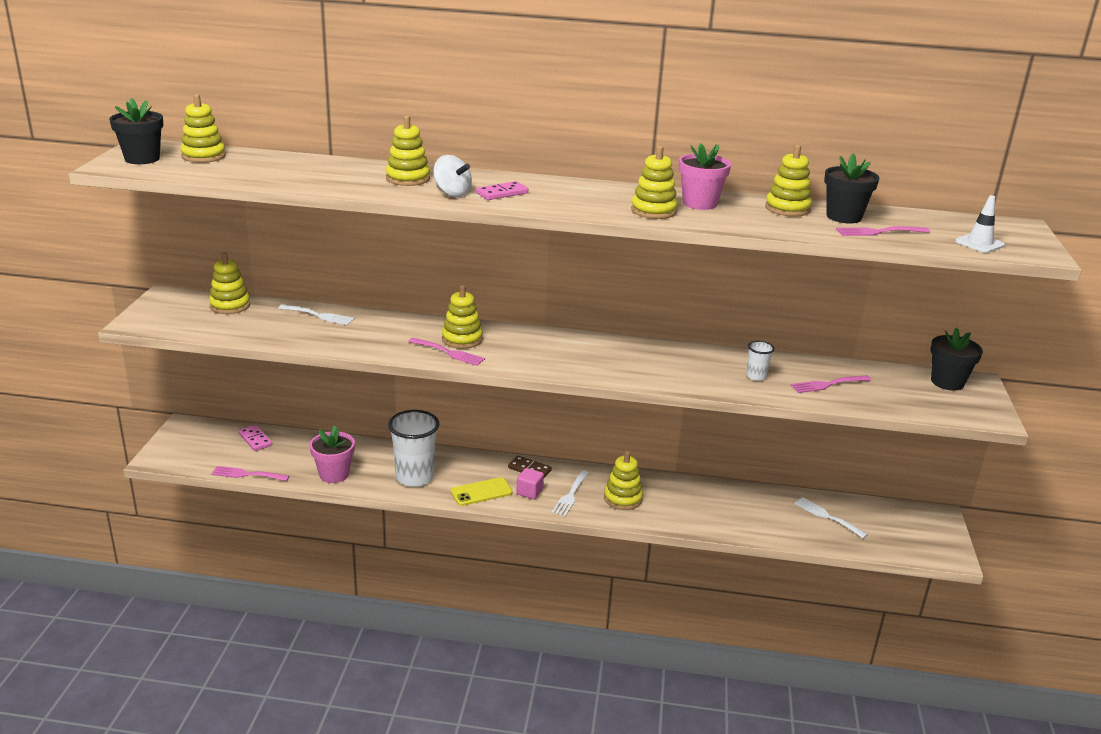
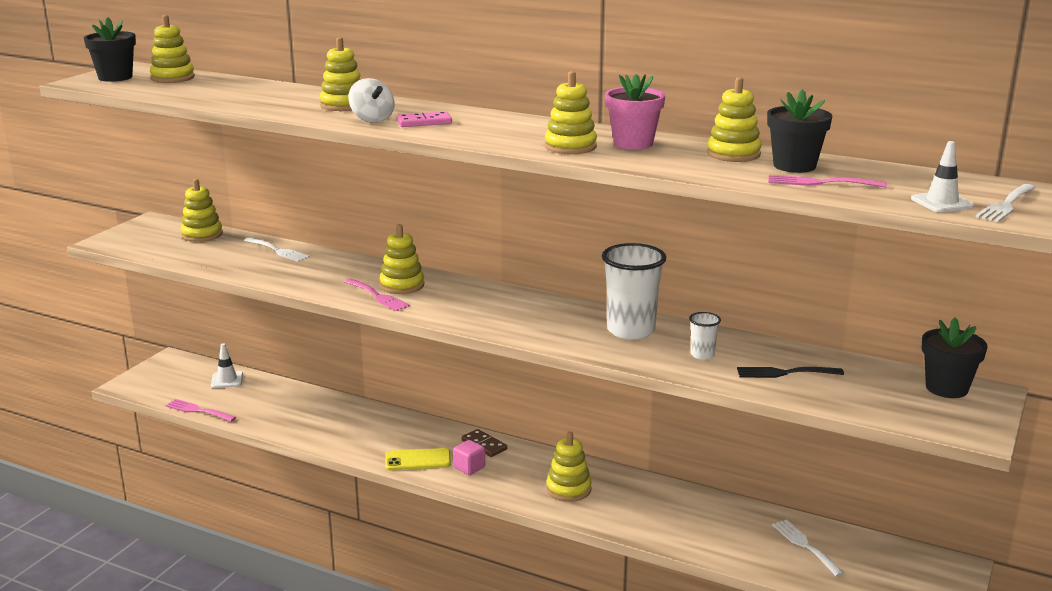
camera: 20 degrees right, 5 degrees down
(255, 439) = (227, 380): pink domino -> white traffic cone
(334, 474) = (280, 422): pink flower pot -> none
(414, 477) = (358, 436): white cup -> white cup (631, 330)
(570, 495) = (512, 477): white fork -> white fork (1006, 205)
(827, 384) = (784, 373): pink fork -> black fork

